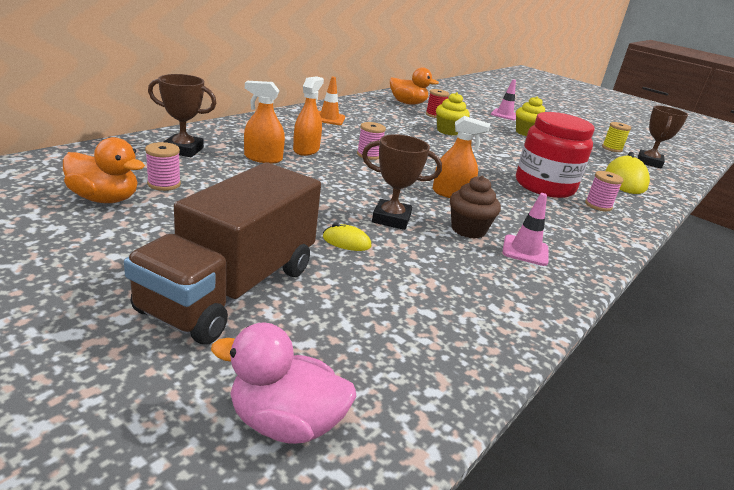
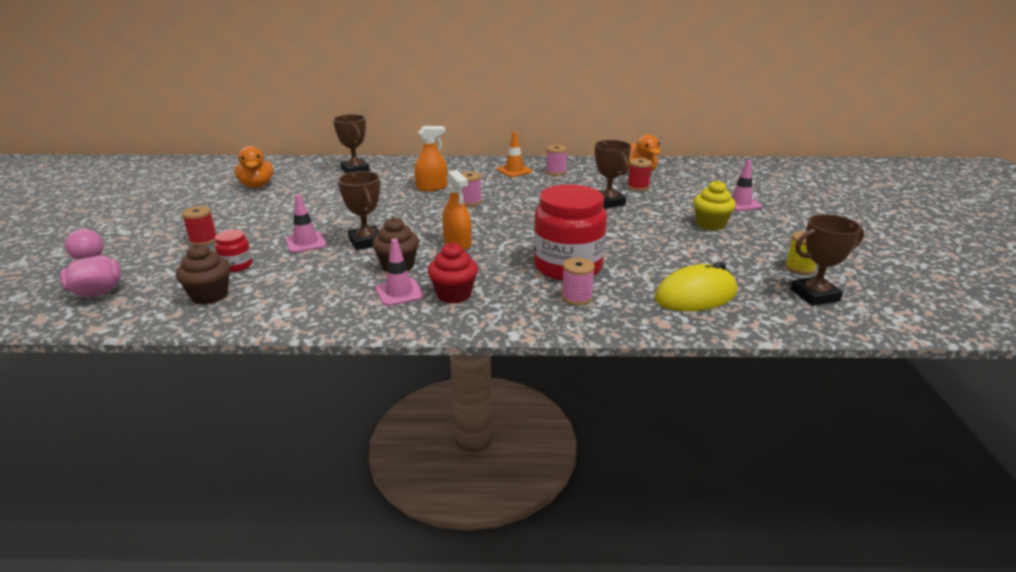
camera: 55 degrees right, 0 degrees up
(164, 184) = (299, 185): pink spool -> pink spool (555, 172)
(232, 289) = (203, 240): brown truck -> red spool
(263, 158) = (388, 186): orange spray bottle -> none
(346, 242) = (306, 243): yellow mouse -> pink traffic cone
(351, 296) = (236, 266): none -> red jar
(418, 340) = (210, 296): none -> brown cupcake
(448, 131) = (608, 202): yellow cupcake -> brown trophy
(552, 235) = (454, 294): none -> red cupcake

